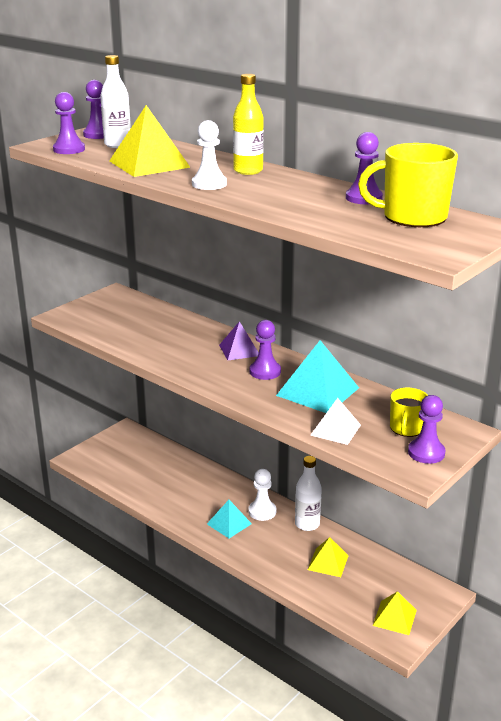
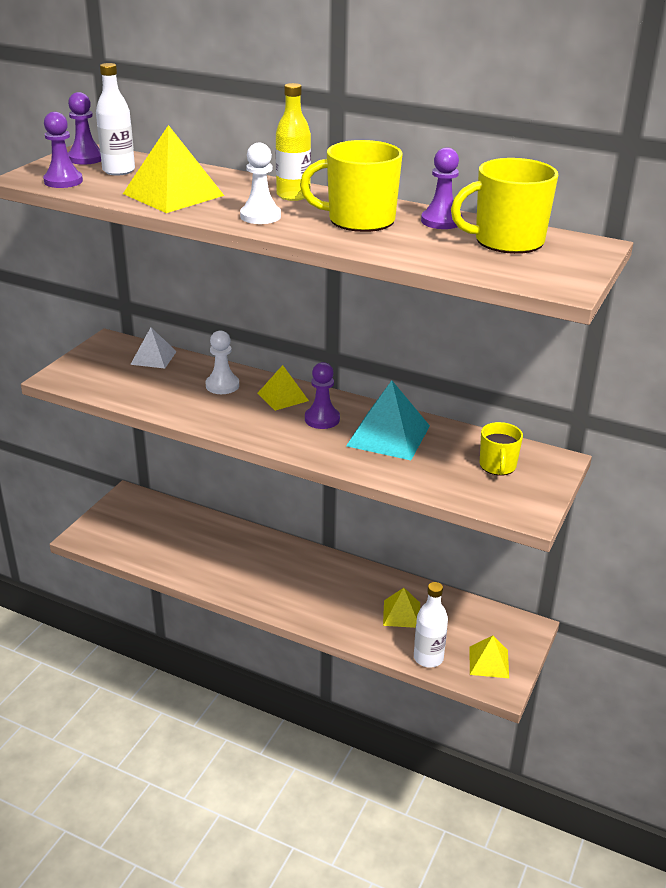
camera: 15 degrees left, 5 degrees up
(229, 524) = (282, 587): turquoise pyramid -> none
(239, 350) = (282, 397): purple pyramid -> yellow pyramid
(262, 511) = (313, 568): white pawn -> white pawn (222, 385)
(292, 192) = (359, 220): none -> yellow mug
(307, 524) = (365, 575): white bottle -> white bottle (428, 658)
(335, 430) = (426, 478): white pyramid -> white pyramid (153, 358)
(426, 453) = (528, 491): purple pawn -> none

